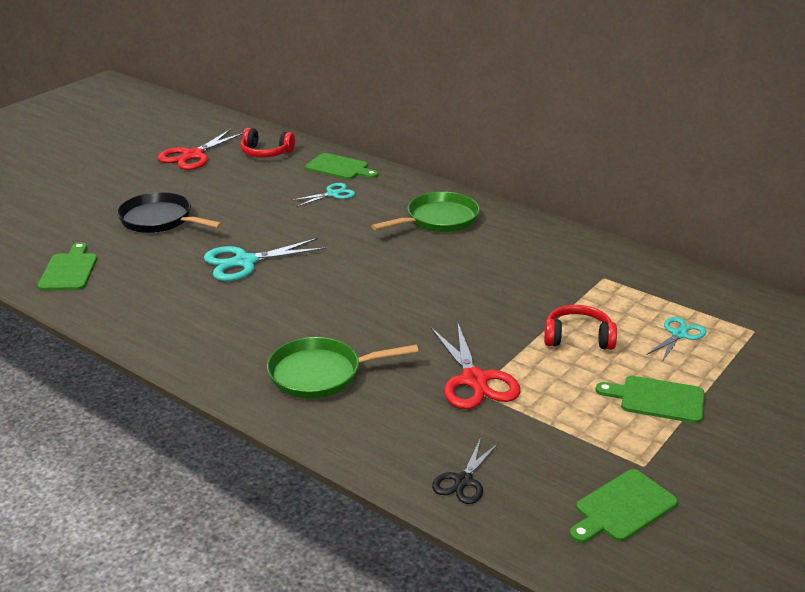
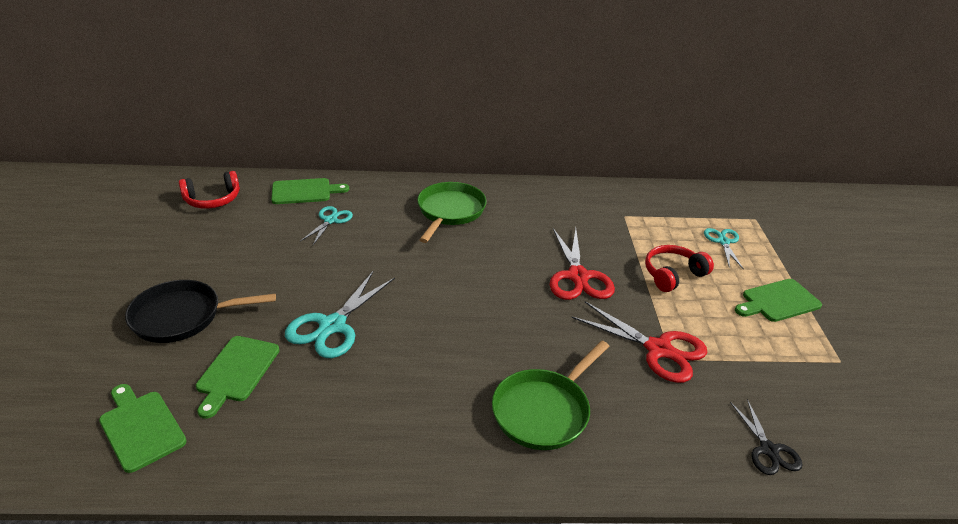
camera: 40 degrees left, 5 degrees up
(193, 155) = (134, 228): red scissors -> red scissors (578, 277)
(622, 508) = (875, 405): green cutting board -> green cutting board (236, 371)

